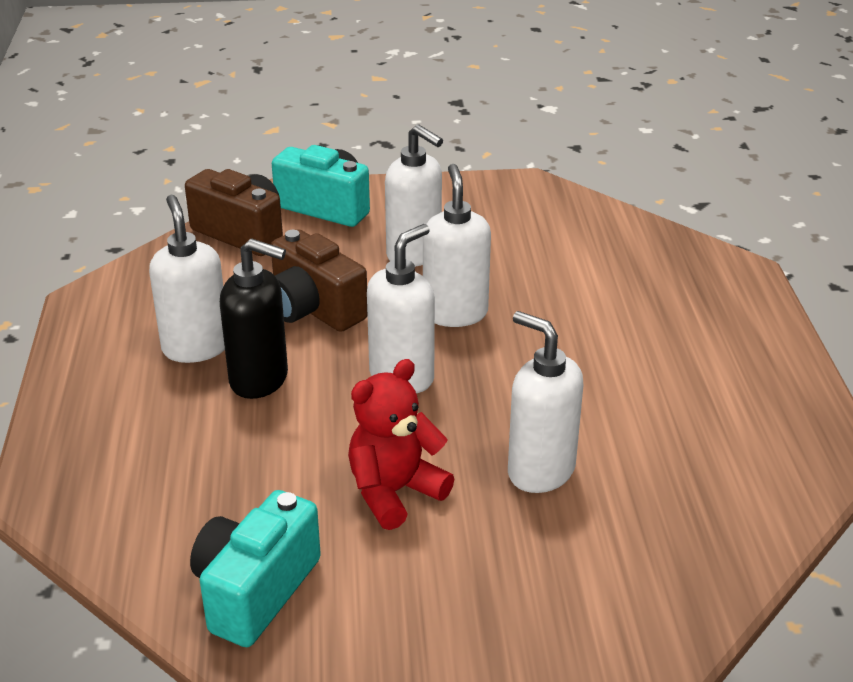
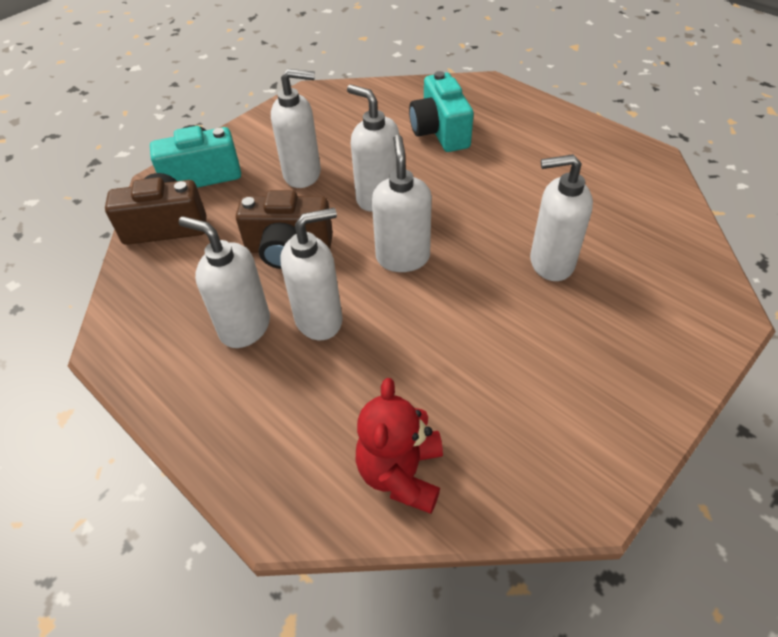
camera: 40 degrees left, 15 degrees up
(255, 591) = (512, 462): turquoise camera -> turquoise camera (440, 132)
(260, 380) = (319, 319): black soap dispenser -> white soap dispenser
(394, 492) = (498, 333): red teddy bear -> red teddy bear (401, 473)

